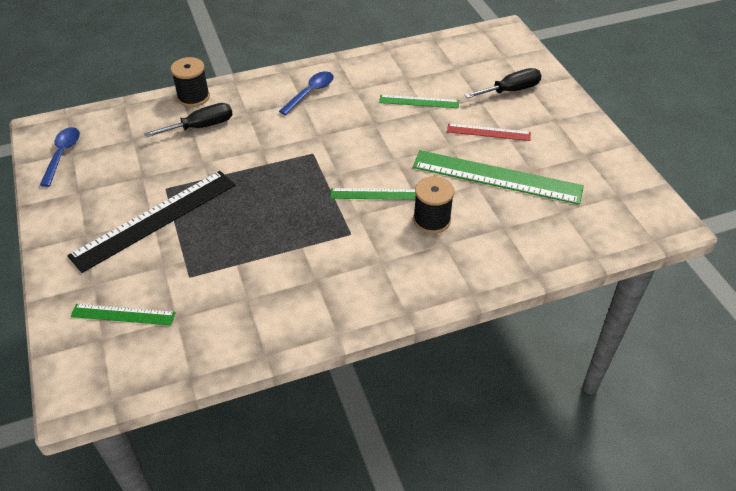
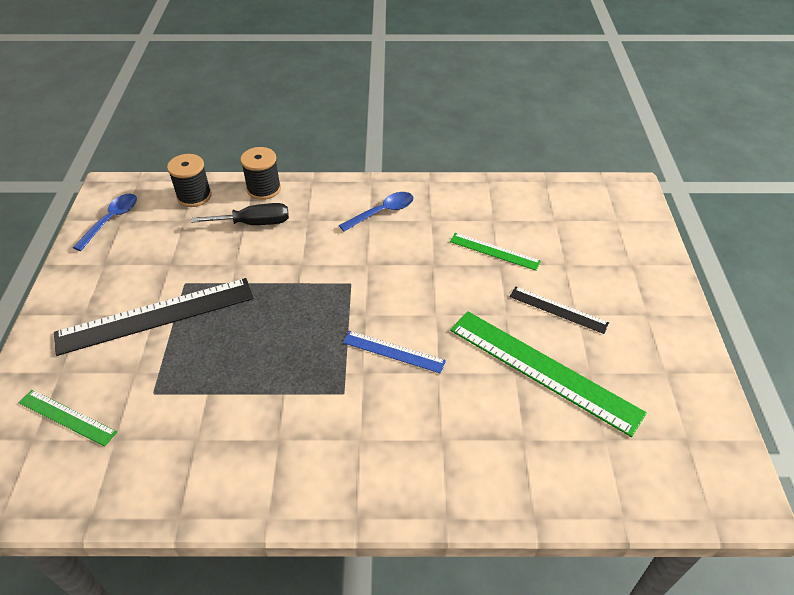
camera: 20 degrees right, 0 degrees up
(375, 194) = (393, 352): green ruler -> blue ruler
(432, 220) = (442, 404): black spool -> black spool (194, 196)
(488, 132) = (558, 310): red ruler -> black ruler
(510, 90) = (607, 264): black screwdriver -> none

